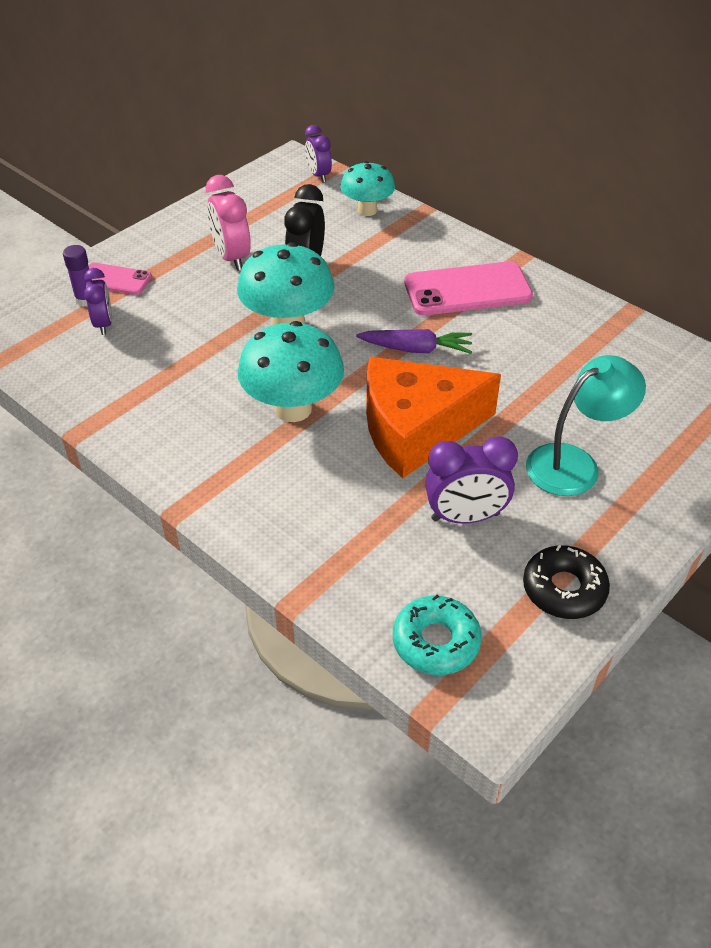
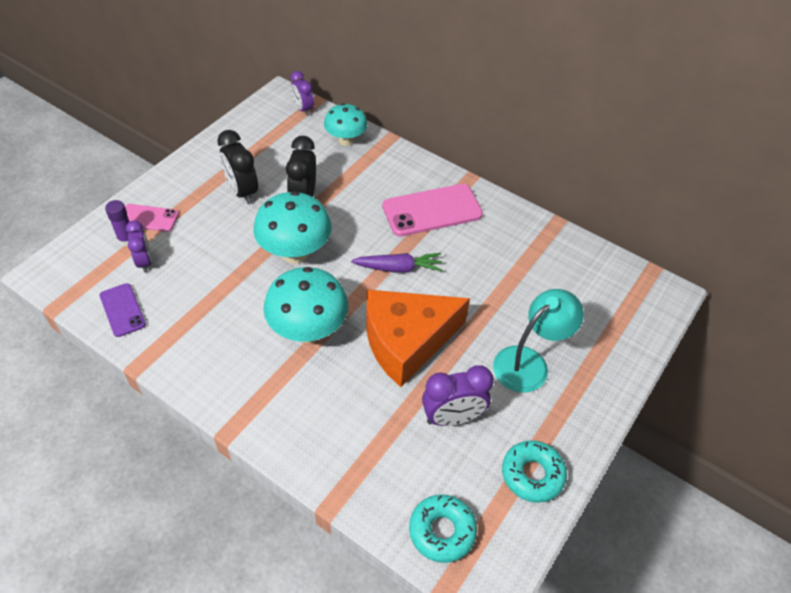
camera: 10 degrees left, 5 degrees up
(70, 372) = (122, 310): none -> purple phone
(232, 258) = (242, 191): pink clock -> black clock
(564, 589) = (532, 474): black donut -> turquoise donut

